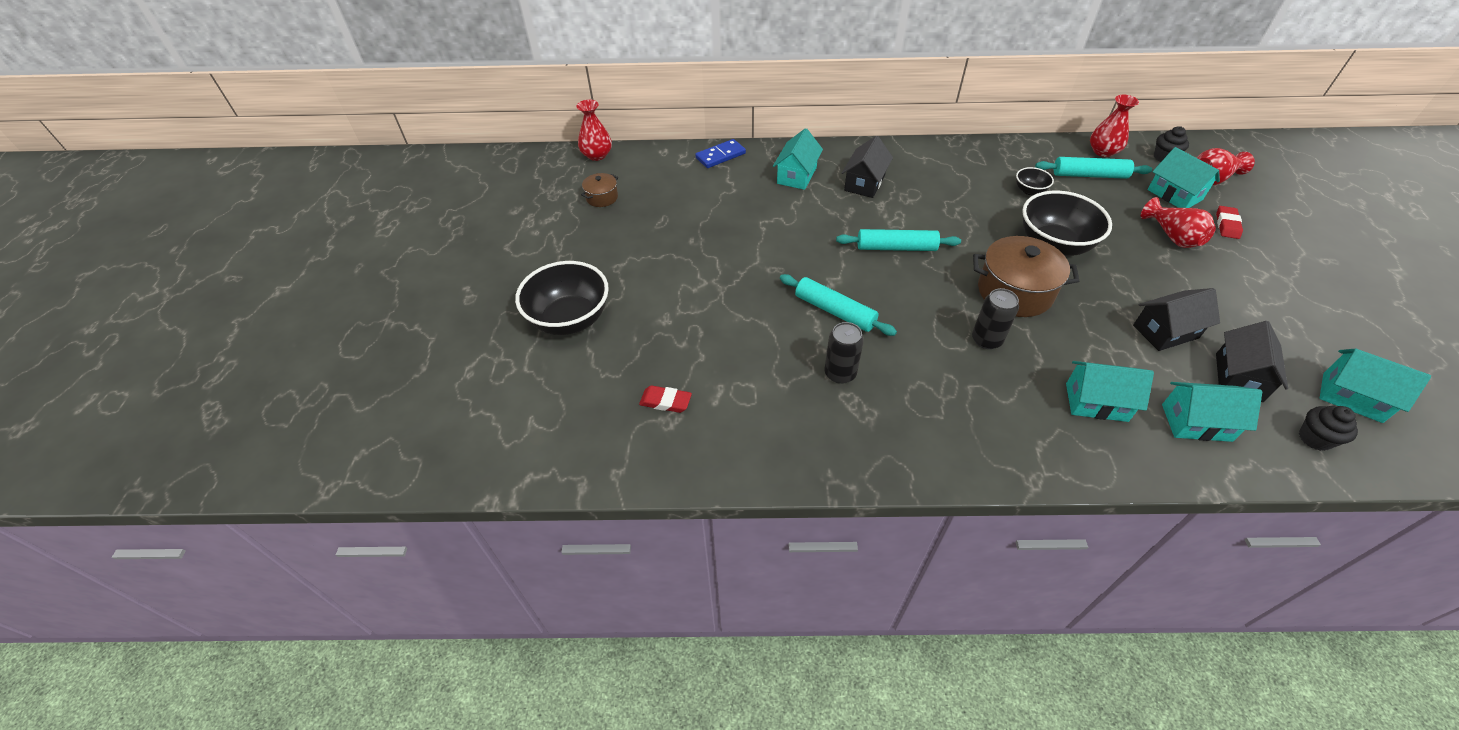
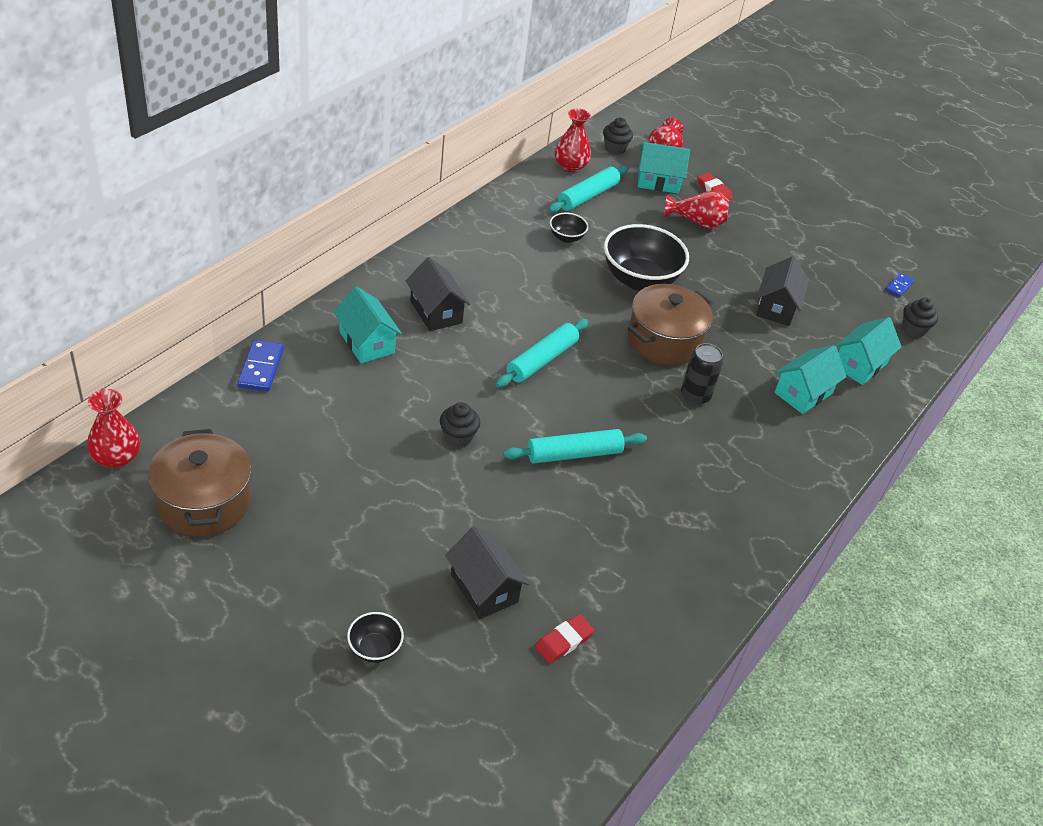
camera: 60 degrees left, 5 degrees down
(570, 319) = (374, 648): black bowl -> black bowl, size x0.47
(602, 197) = (203, 502): brown pot -> brown pot, size x1.97
(774, 254) = (458, 437): none -> black cupcake
(840, 373) = (645, 503): black can -> none
(1238, 377) = (843, 314): black house -> black house (484, 588)
(1352, 397) = (899, 286): turquoise house -> blue domino

